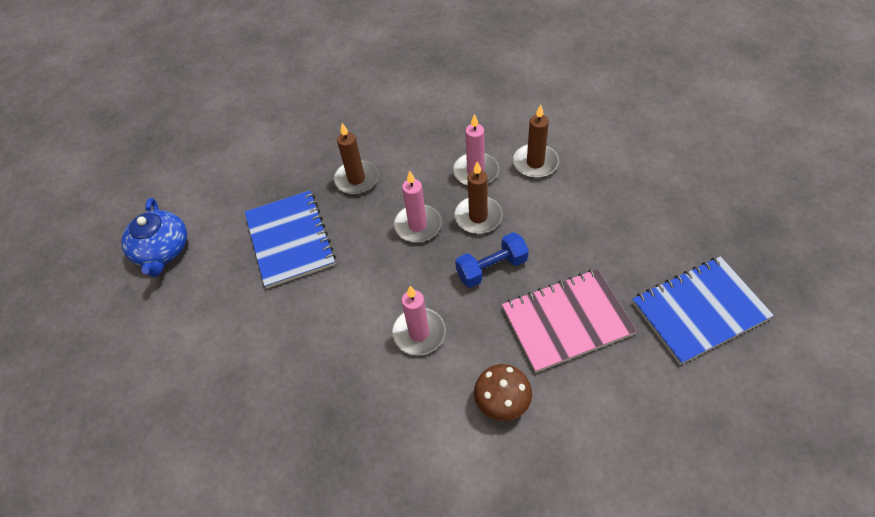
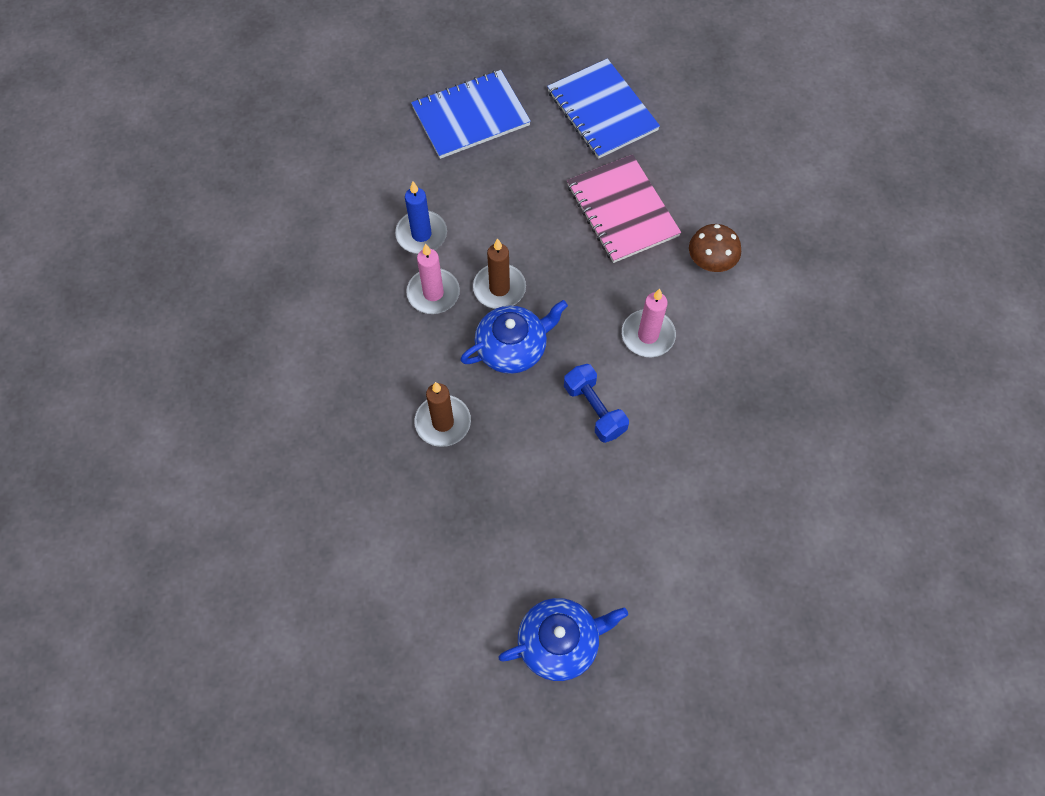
camera: 100 degrees left, 10 degrees up
(290, 240) = (537, 484): blue notebook -> blue notebook (470, 116)
(418, 225) = (512, 348): pink candle -> blue teapot
(491, 268) = (566, 274): blue dumbbell -> blue dumbbell (594, 409)
(535, 163) = (421, 234): brown candle -> blue candle

